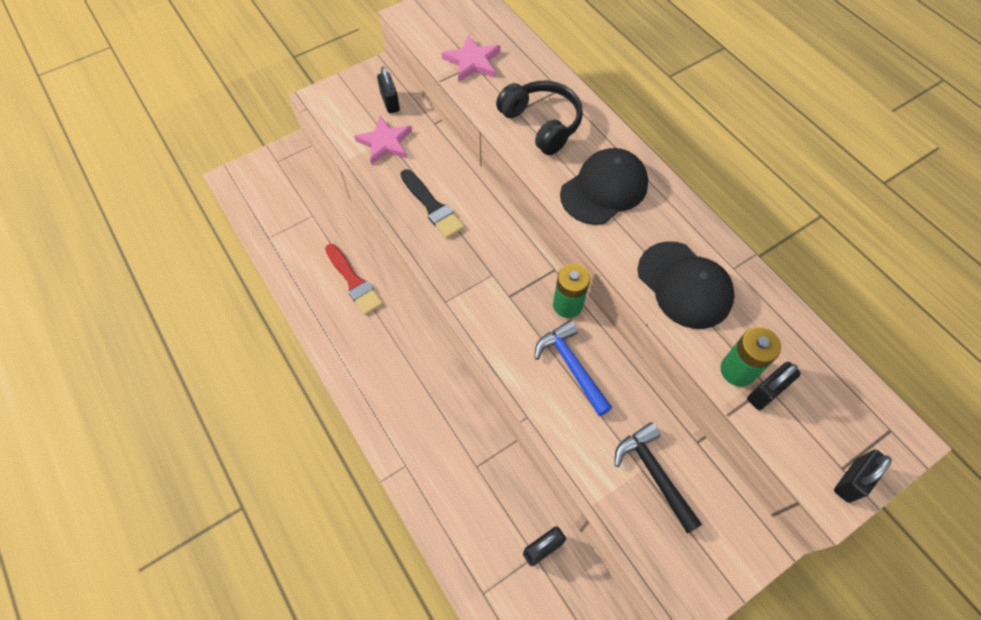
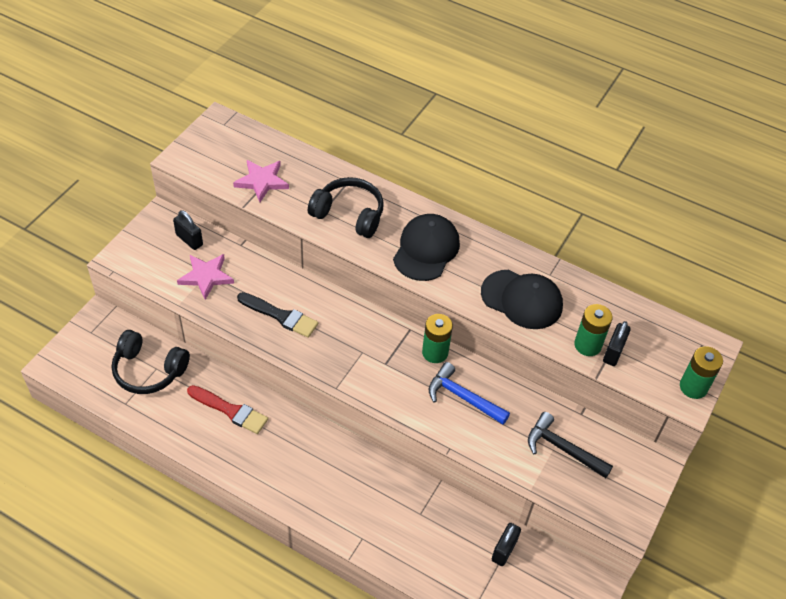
camera: 30 degrees left, 10 degrees down
(305, 215) = (149, 370): none -> black headphones
(852, 480) = (693, 387): black padlock -> green battery

